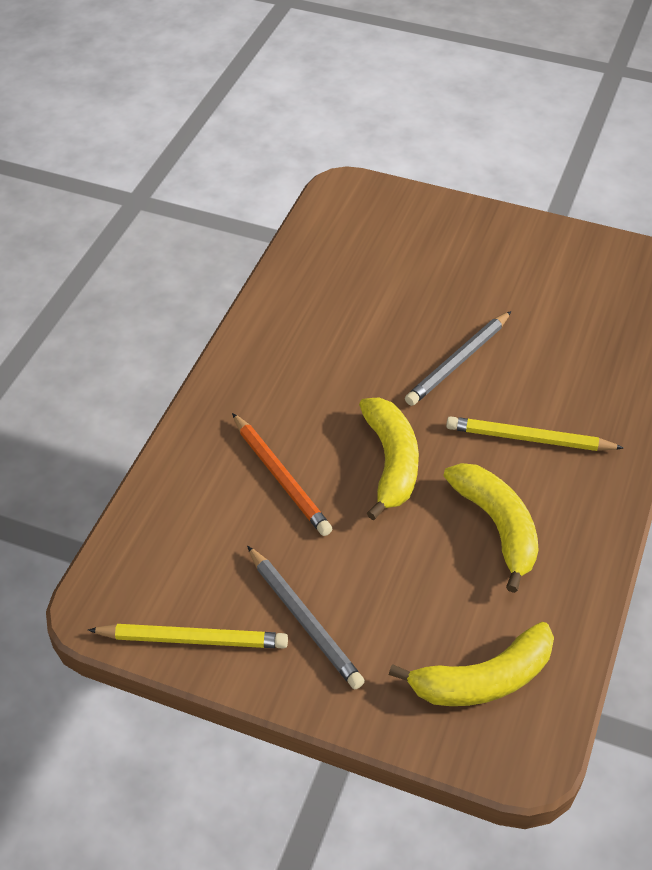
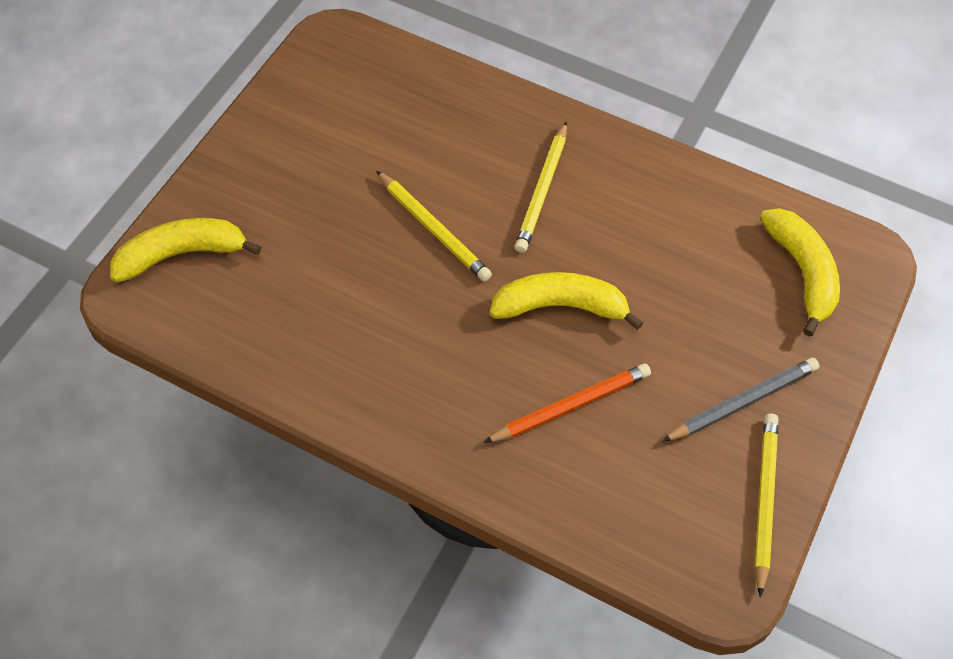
camera: 85 degrees left, 10 degrees up
(458, 362) = (434, 229): grey pencil -> yellow pencil
(497, 526) = (643, 234): yellow banana -> yellow banana (181, 254)

